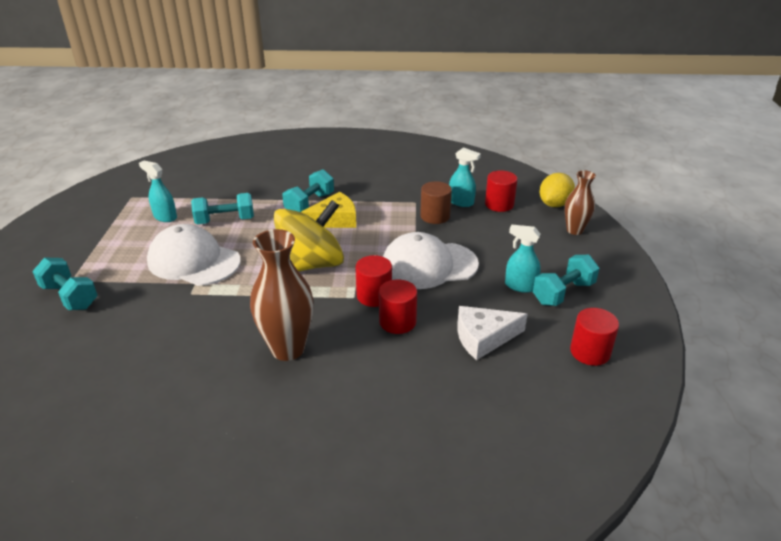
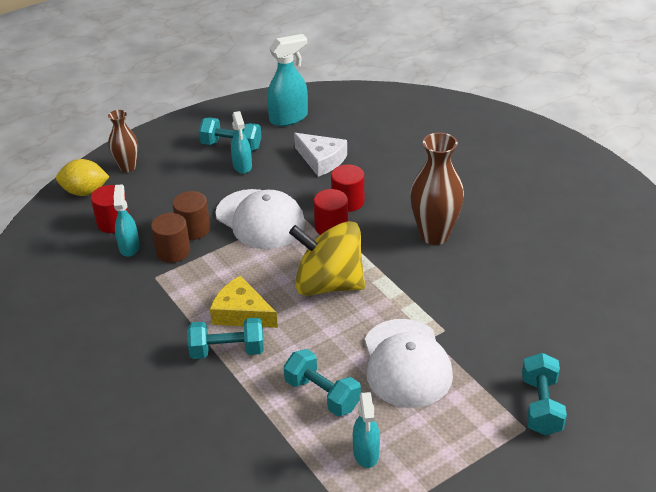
camera: 125 degrees left, 5 degrees up
(452, 232) = (193, 229): none -> brown cylinder
(590, 352) = (289, 118): red cylinder -> turquoise spray bottle

